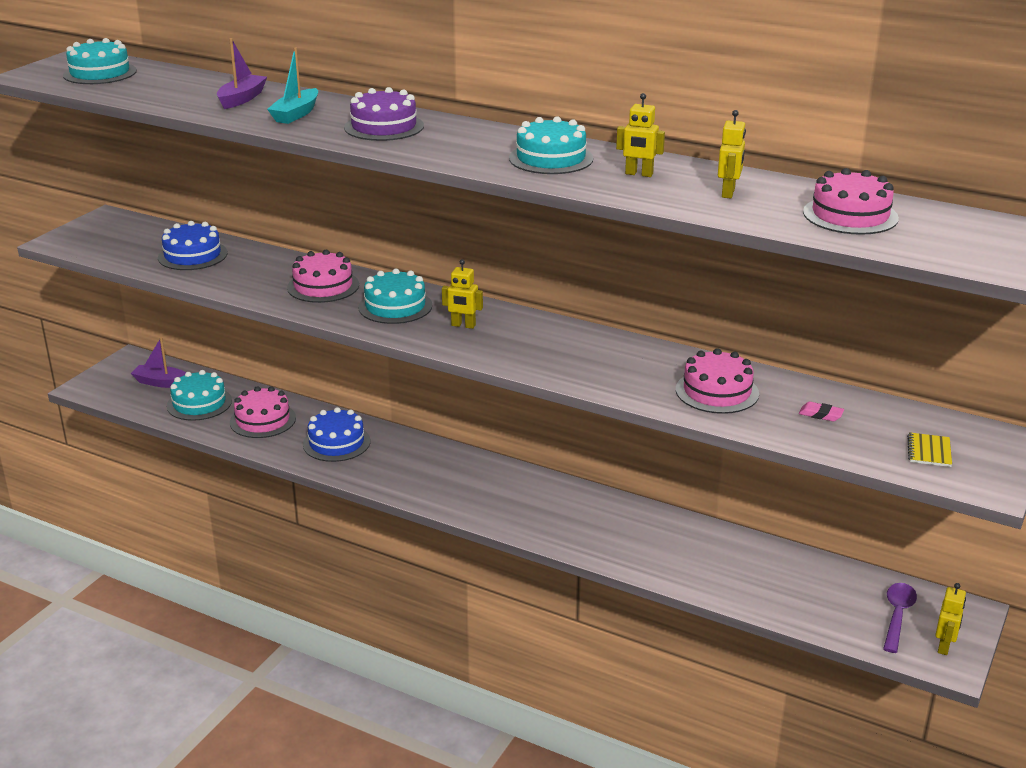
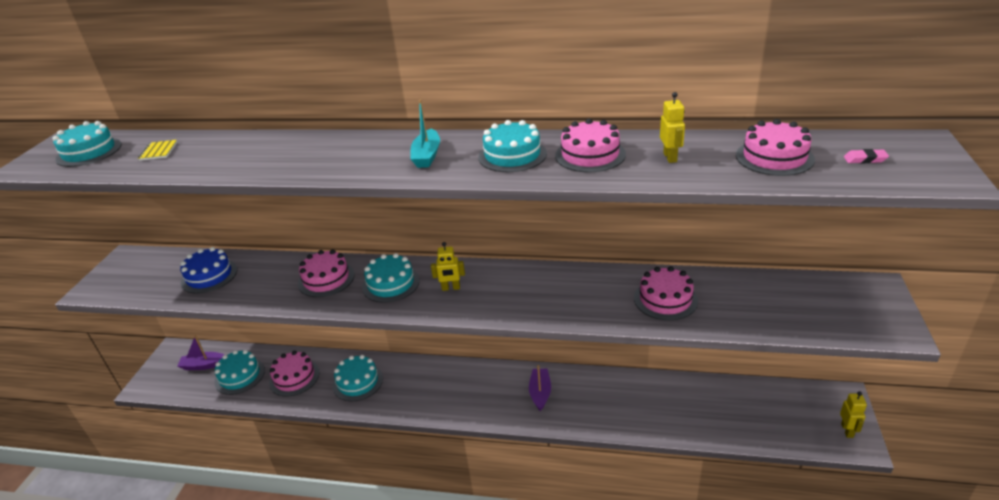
camera: 15 degrees left, 5 degrees up
(242, 99) = (225, 152): purple boat -> purple boat (540, 393)
(296, 114) = (279, 157): turquoise boat -> turquoise boat (427, 156)
(336, 443) = (358, 382): blue cake -> turquoise cake
(384, 127) = (359, 154): purple cake -> none
(639, 174) = (590, 155): yellow robot -> pink cake
(820, 415) = (747, 300): pink eraser -> pink eraser (865, 159)
(897, 615) = (804, 414): purple spoon -> none
(929, 451) = (839, 312): yellow notebook -> yellow notebook (158, 151)

